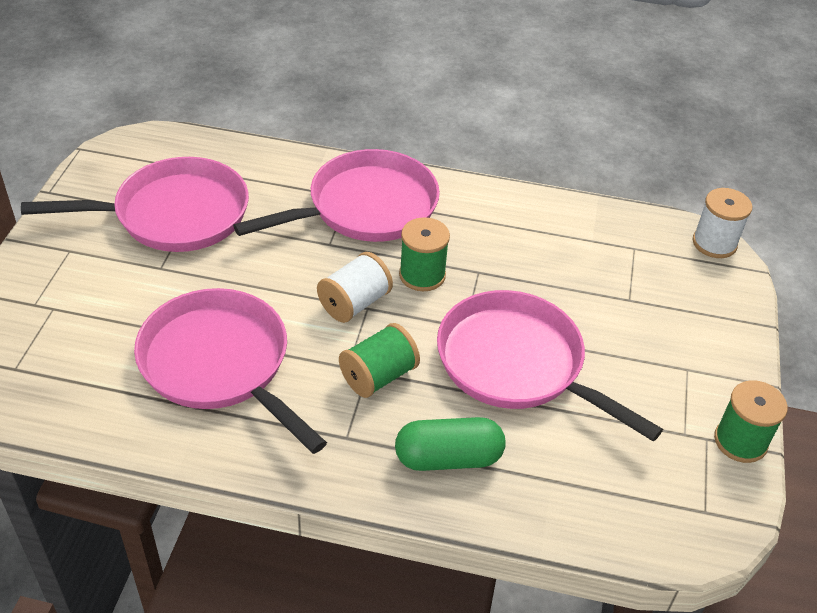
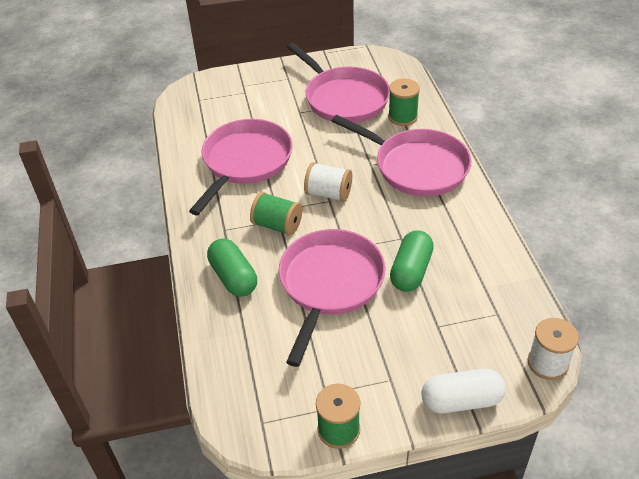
camera: 70 degrees right, 0 degrees up
(422, 275) = (376, 213): green spool -> green spool (402, 117)
(536, 285) = (411, 271): none -> green capsule
(737, 325) = (461, 401): none -> white capsule

